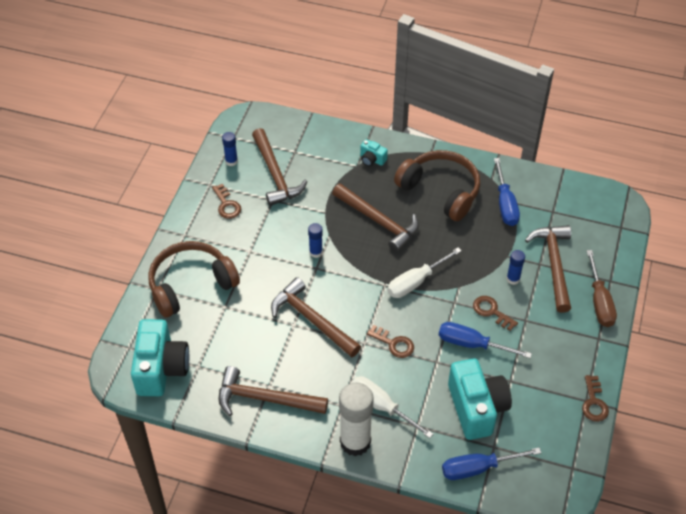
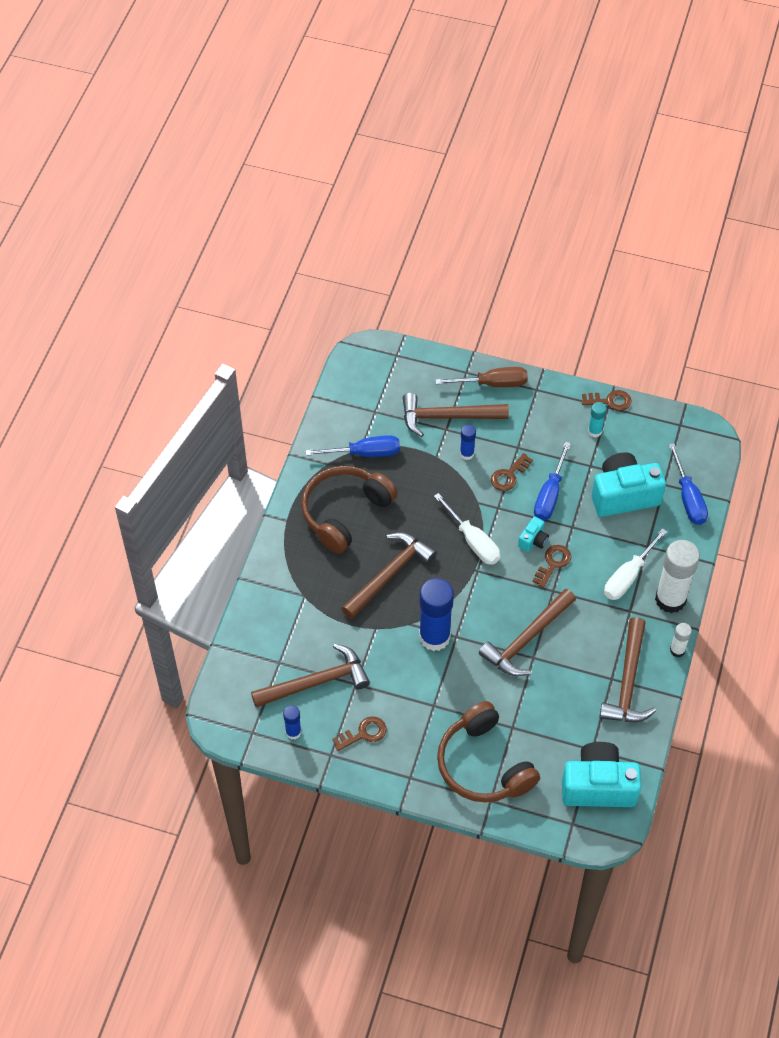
camera: 90 degrees left, 5 degrees up
(297, 444) = (677, 650): none -> white glue stick
(316, 252) = (434, 637): blue glue stick -> blue glue stick, size x2.07
(372, 159) = (295, 580): turquoise camera -> turquoise camera (533, 540)
(553, 386) = (595, 431): none -> turquoise glue stick

